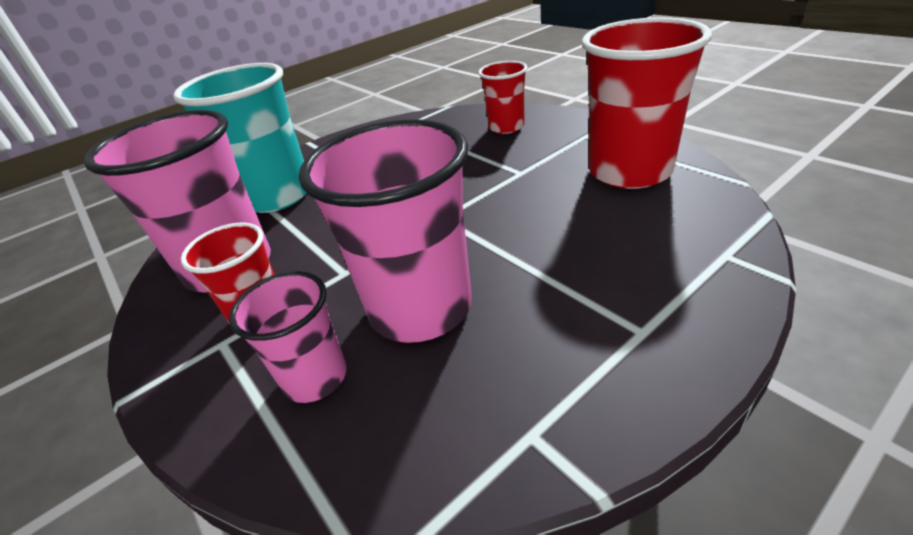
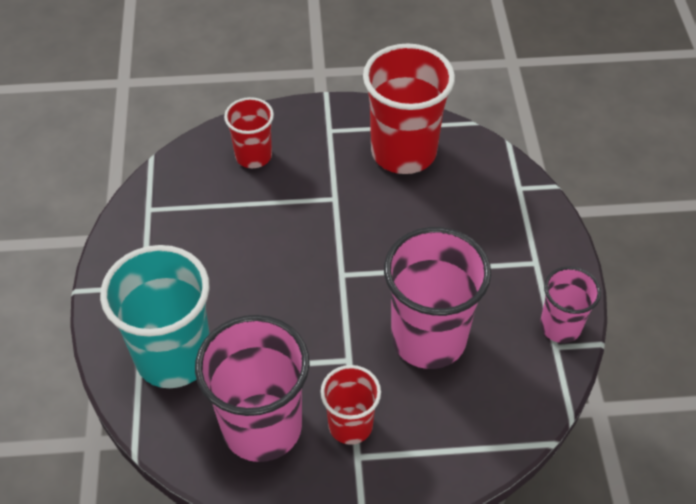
camera: 60 degrees left, 15 degrees up
(315, 378) = (440, 416): pink cup -> pink cup (560, 326)

